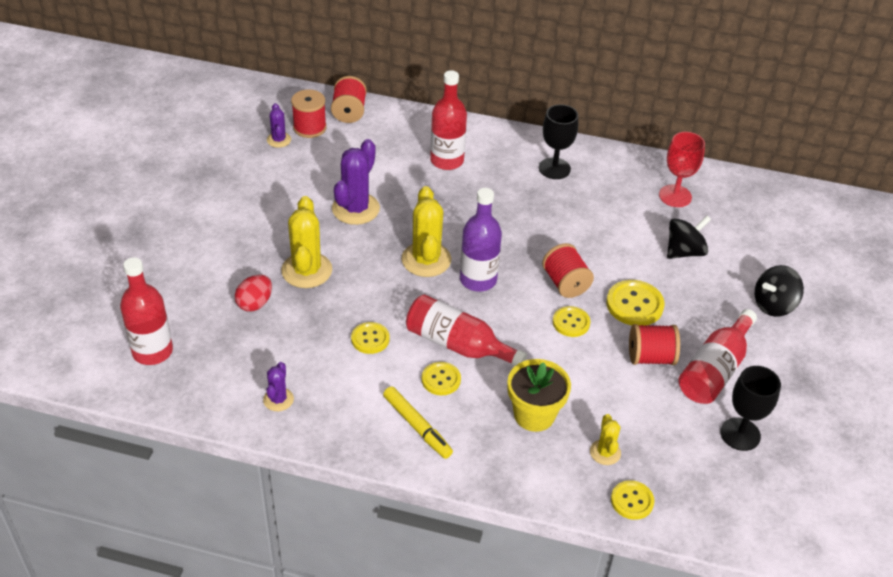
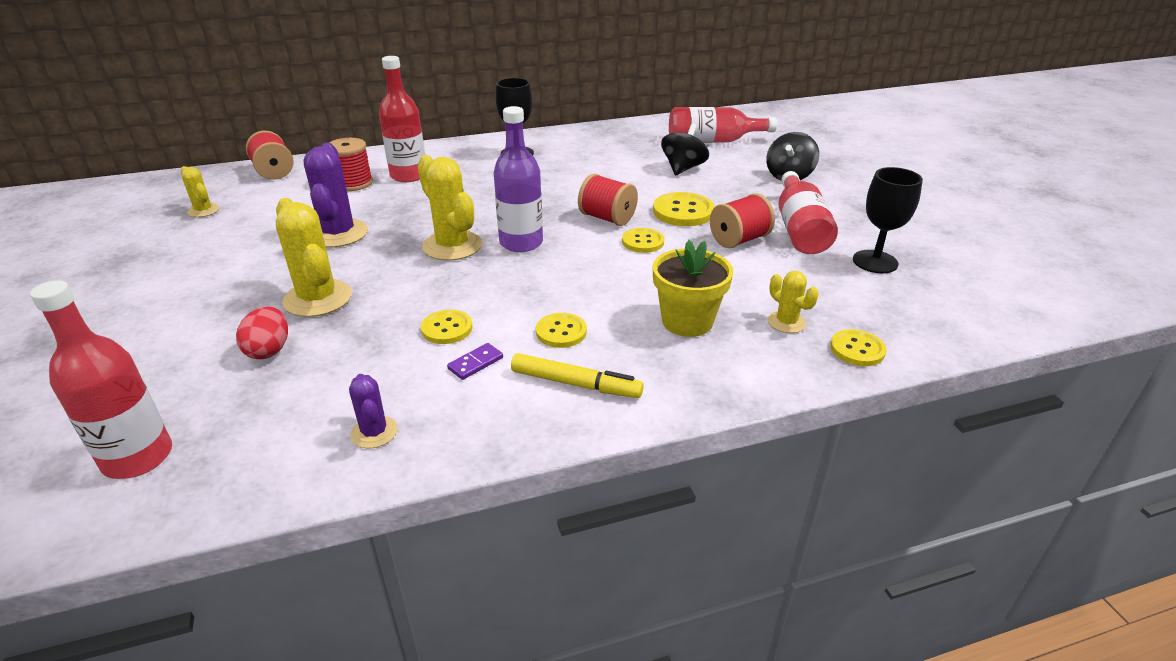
camera: 30 degrees left, 10 degrees down
(279, 140) = (203, 210): purple cactus -> yellow cactus
(309, 128) = (236, 193): red spool -> red spool (353, 183)
(368, 378) = (475, 363): none -> purple domino
(458, 344) = (550, 297): red bottle -> red bottle (713, 141)
(675, 196) = (636, 141): red goblet -> none

